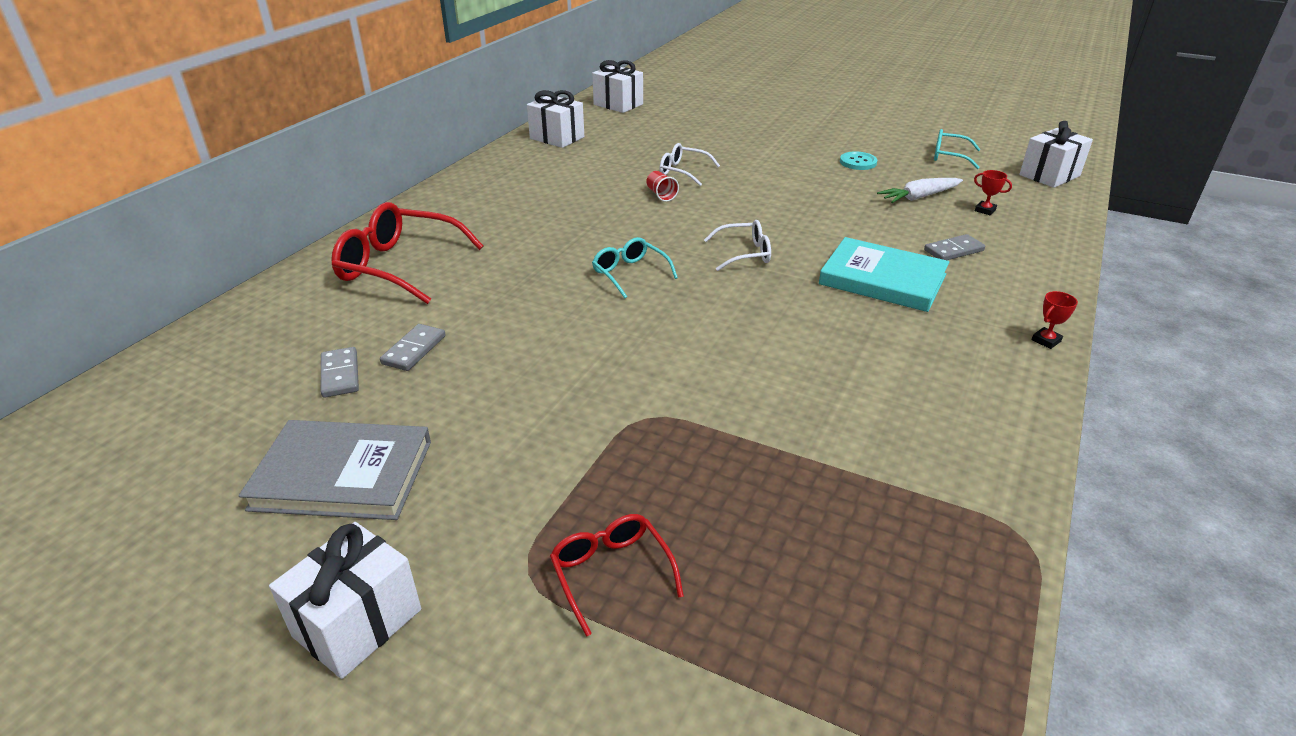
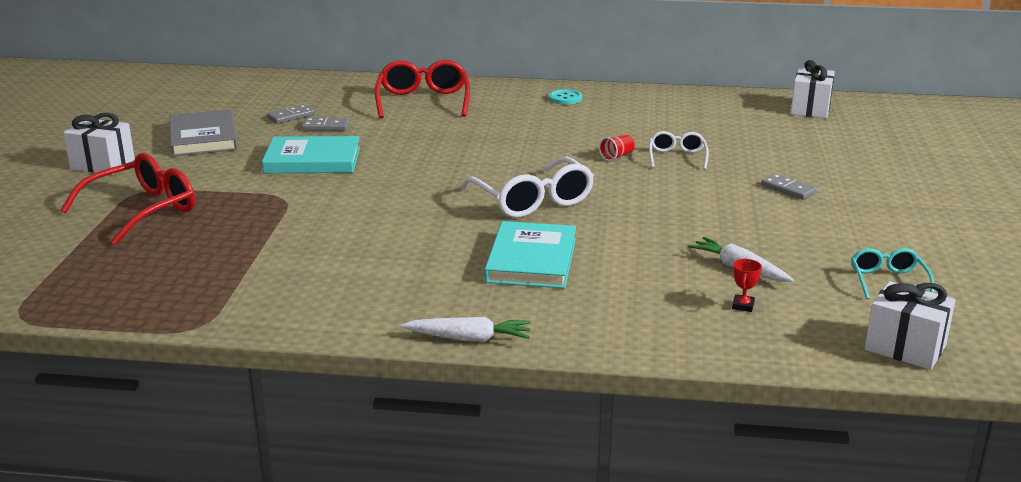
camera: 70 degrees right, 10 degrees down
(529, 376) = (312, 160): none -> turquoise book
(557, 138) = (694, 102): white gift -> none
(611, 573) = (143, 210): red glasses -> red glasses, size x1.79
(629, 273) = (465, 166): turquoise glasses -> none
(745, 253) = (533, 201): white glasses -> white glasses, size x1.79
(858, 162) = (800, 231): turquoise button -> turquoise button (565, 98)
(953, 250) = (621, 291): grey domino -> grey domino (788, 189)
(1046, 340) = (469, 338): red trophy -> white carrot

